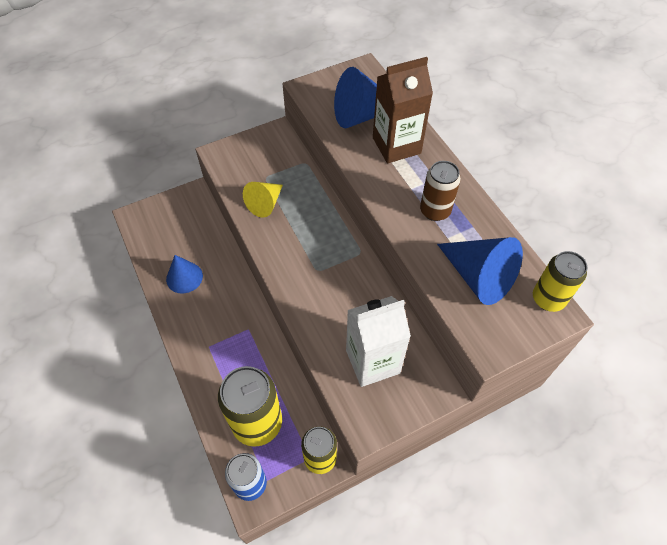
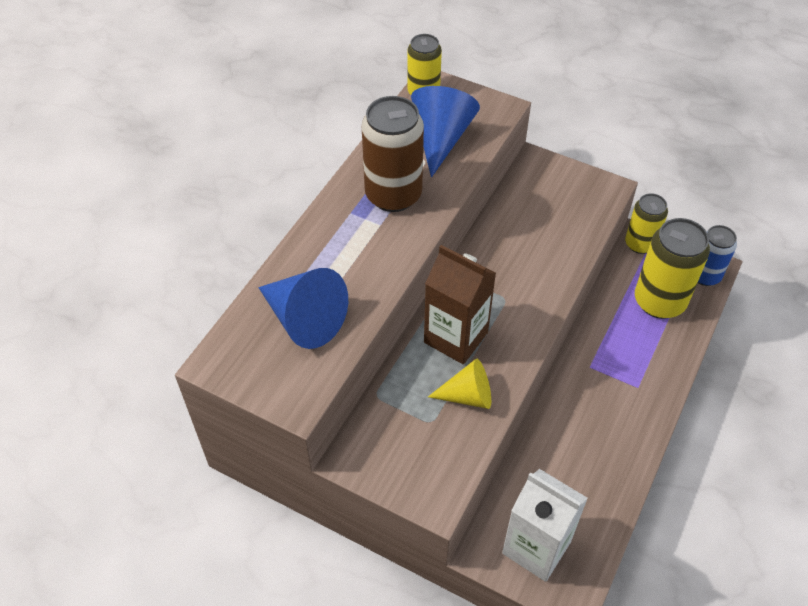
camera: 125 degrees left, 5 degrees down
(184, 277) = (594, 468): blue cone -> none
(372, 361) = (554, 211): white carton -> white carton (536, 547)
(396, 145) = (329, 264): brown carton -> brown carton (456, 337)
(435, 211) = (393, 195): brown can -> brown can, size x1.60

